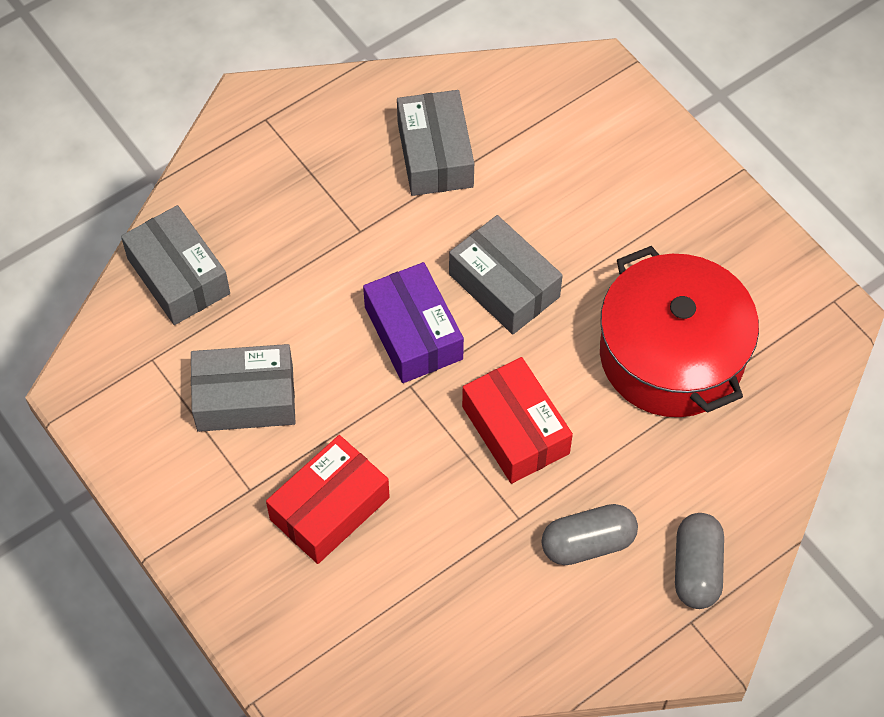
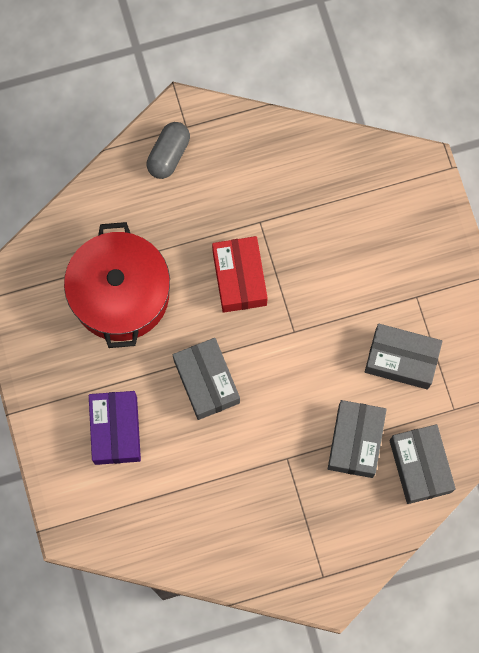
camera: 160 degrees left, 15 degrees up
(330, 508) = (371, 267): red box -> none
(413, 333) = (278, 368): purple box -> purple box (116, 430)
(435, 154) = (213, 502): grey box -> grey box (355, 441)
(588, 543) = (225, 192): grey capsule -> none

